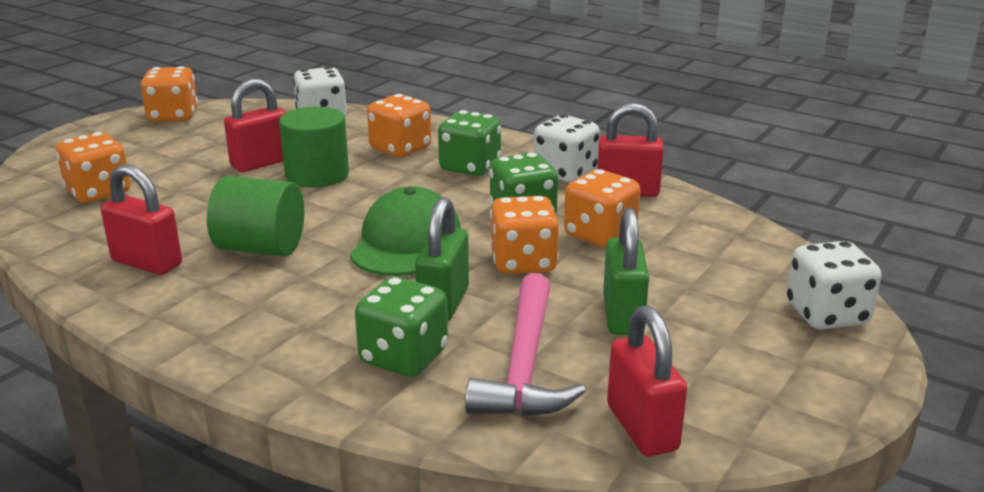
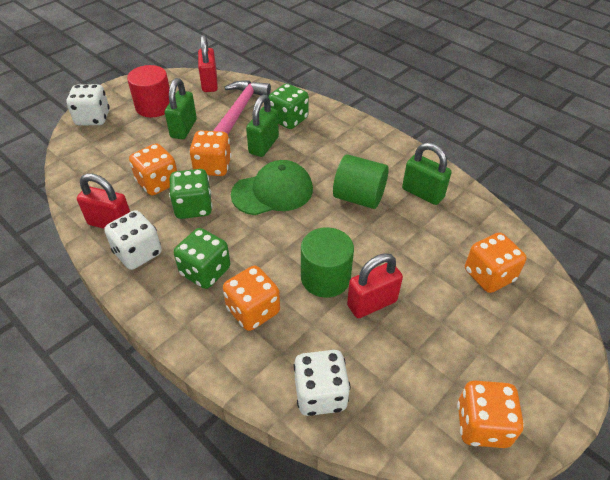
camera: 170 degrees left, 20 degrees up
(147, 263) = (423, 193): red padlock -> green padlock
(406, 242) = (272, 192): green cap -> green cap turned 135 degrees counterclockwise
(726, 352) = (154, 106): none -> red cylinder

